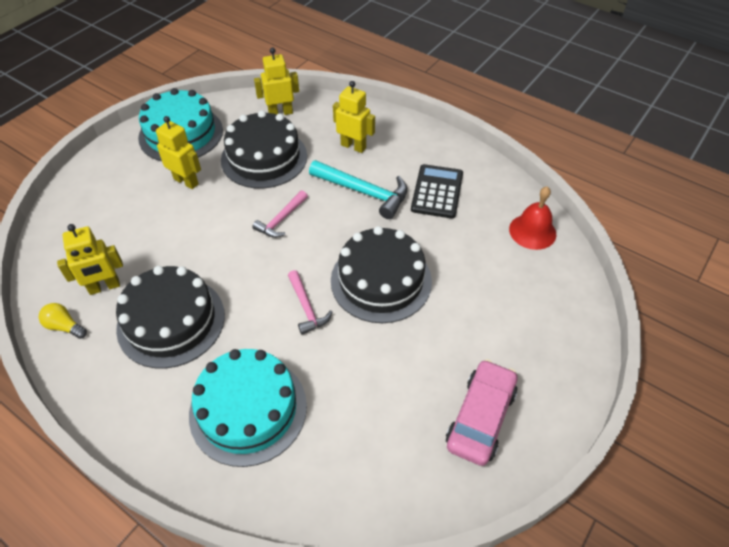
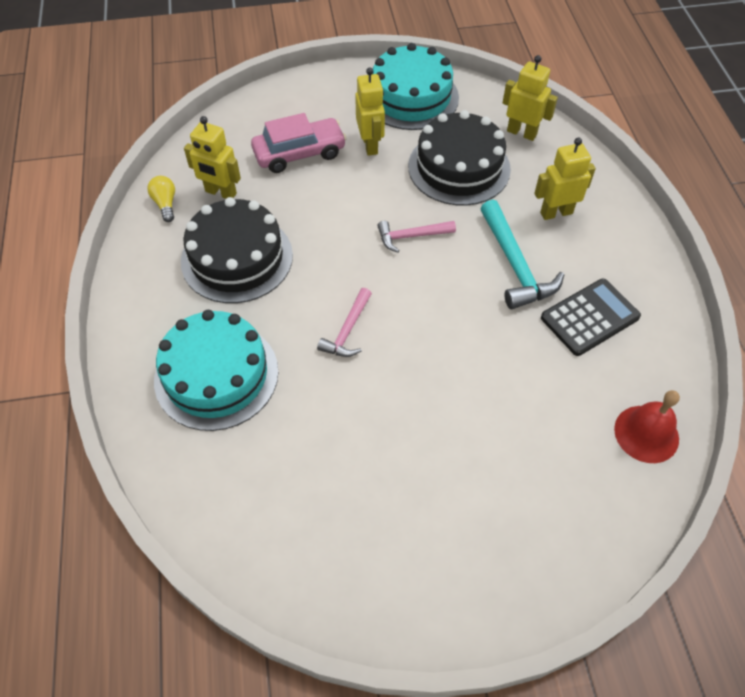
camera: 45 degrees right, 5 degrees up
(353, 146) = (556, 213): yellow robot -> yellow robot turned 90 degrees counterclockwise
(381, 280) = (436, 359): black cake -> none
(480, 418) = (384, 552): pink car -> pink car (299, 153)

